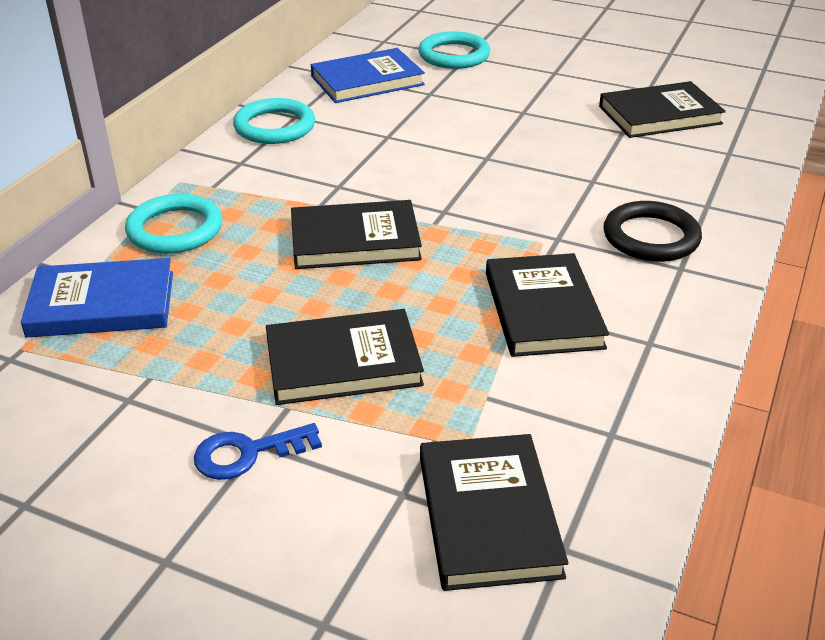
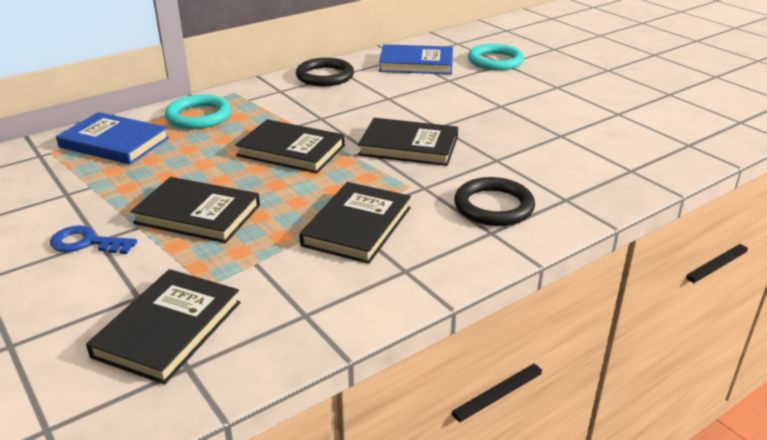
camera: 30 degrees right, 5 degrees down
(274, 126) = (325, 76): turquoise ring -> black ring
(659, 115) = (605, 132): black book -> black book (409, 146)

